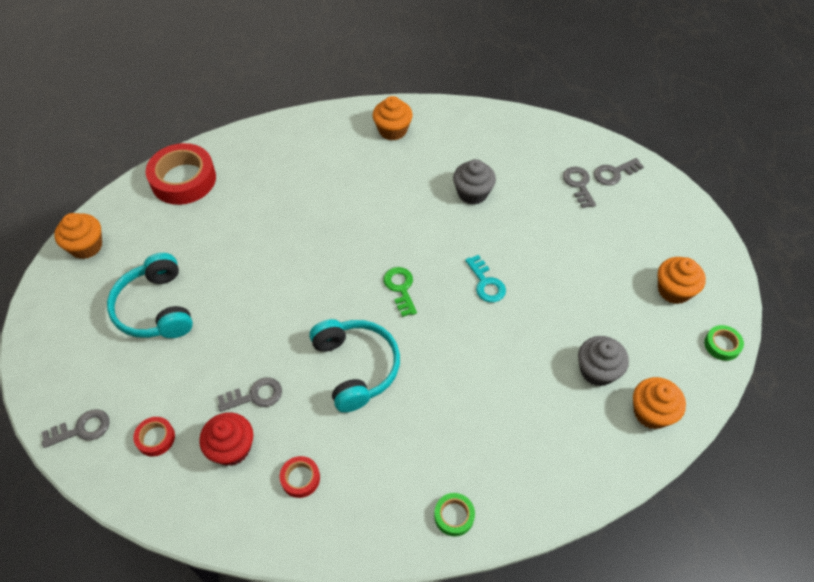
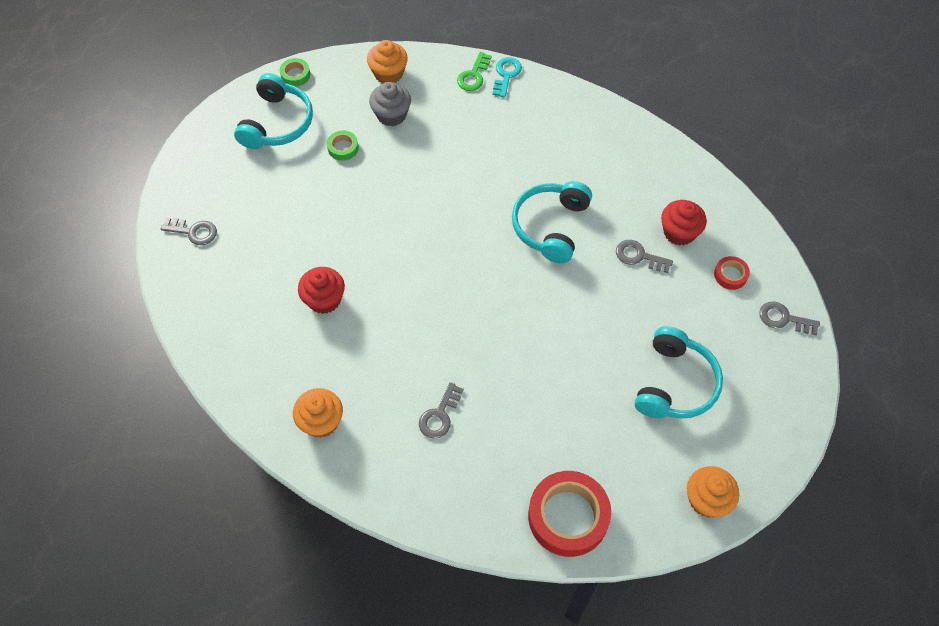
camera: 140 degrees left, 5 degrees up
(300, 478) = (645, 184): red tape -> none
(400, 288) = (465, 260): green key -> green key (473, 75)
(454, 516) = (565, 104): green tape -> green tape (343, 148)
(472, 193) = (324, 299): grey cupcake -> red cupcake
(486, 283) = (398, 219): turquoise key -> turquoise key (506, 75)
(578, 185) = (233, 243): grey key -> grey key (439, 415)
(674, 290) = (277, 123): orange cupcake -> turquoise headphones

